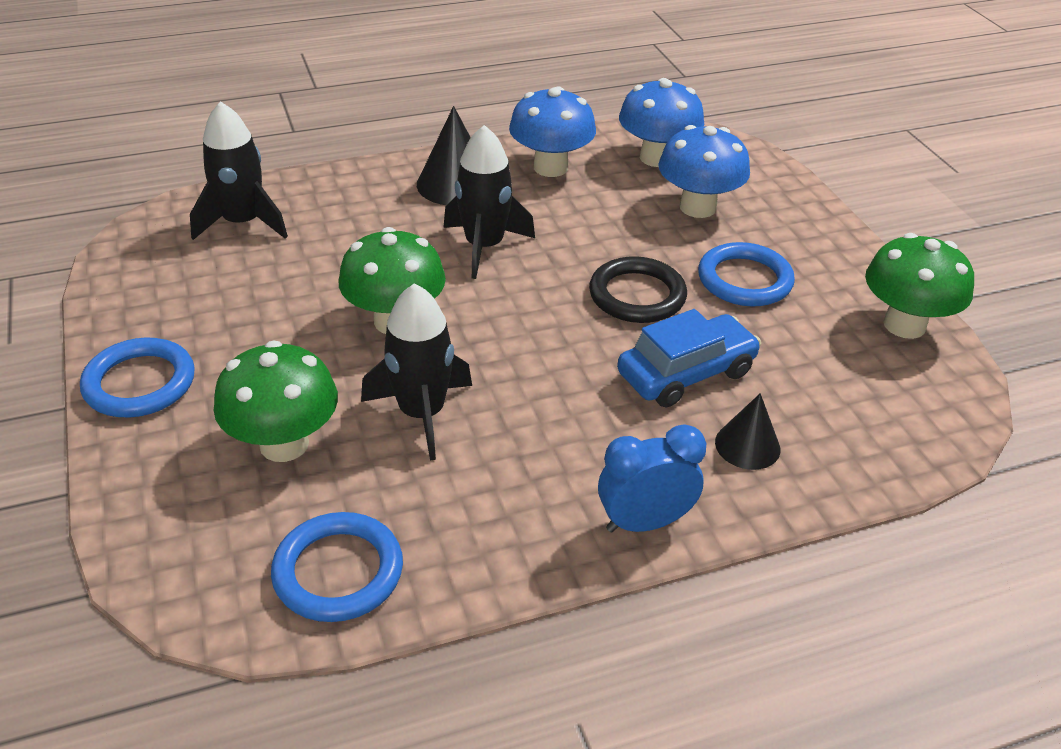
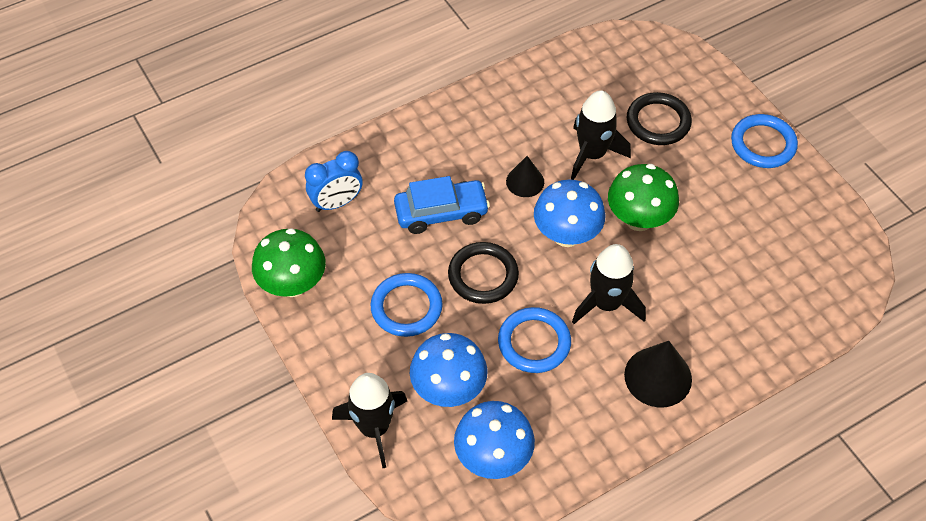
camera: 170 degrees right, 15 degrees up
(242, 223) = (796, 292): black rocket -> black rocket (374, 428)
(284, 444) = (658, 122): green mushroom -> black ring
(338, 571) = (595, 64): blue ring -> blue ring (534, 342)
(550, 167) = (585, 420): blue mushroom -> blue mushroom (566, 235)
(644, 522) = (453, 112): blue clock -> blue clock (337, 203)
(686, 373) = (441, 213): blue car -> blue car turned 150 degrees counterclockwise
(747, 445) = (401, 168): black cone -> black cone (525, 181)

